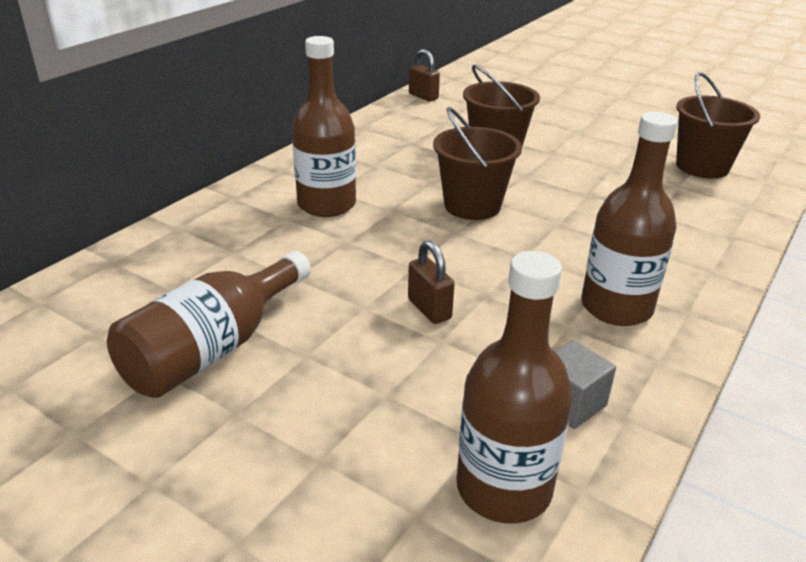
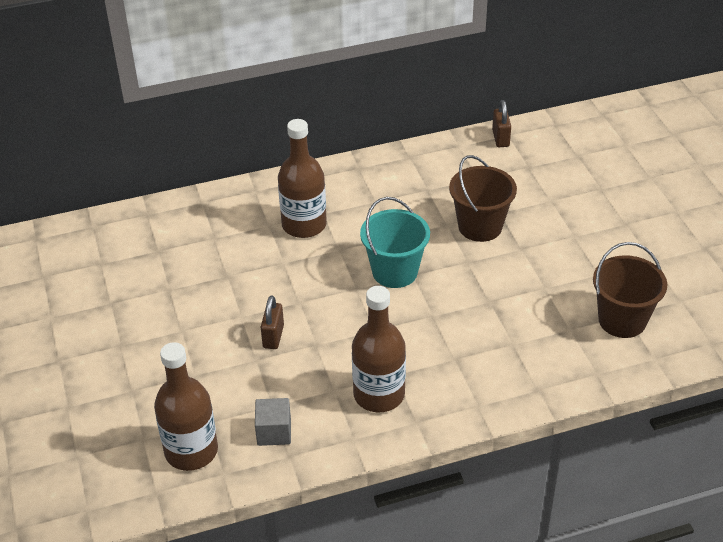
camera: 40 degrees right, 10 degrees up
(213, 349) = (143, 302): brown bottle -> none
(472, 206) = (395, 271): brown bucket -> turquoise bucket

